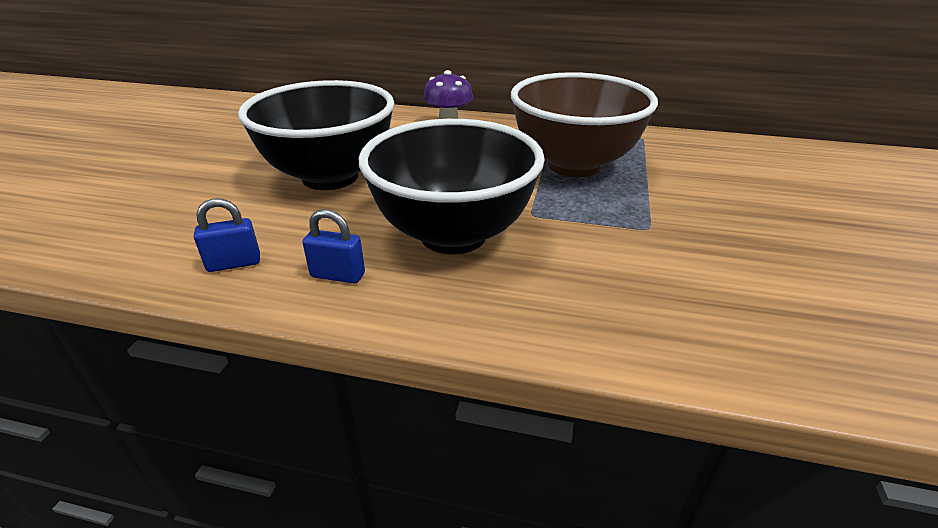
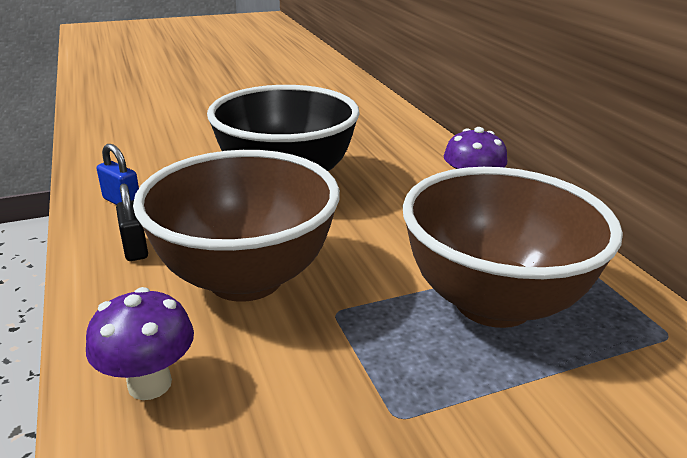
camera: 55 degrees right, 5 degrees down
(338, 275) = (135, 248): blue padlock -> black padlock
(453, 235) = (245, 278): black bowl -> brown bowl
(544, 311) = (150, 384): none -> purple mushroom

